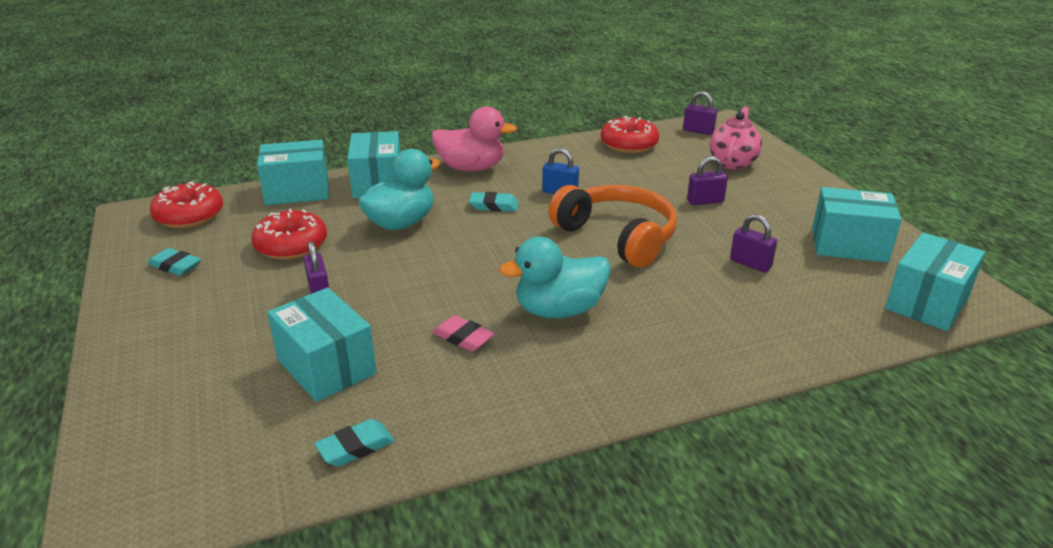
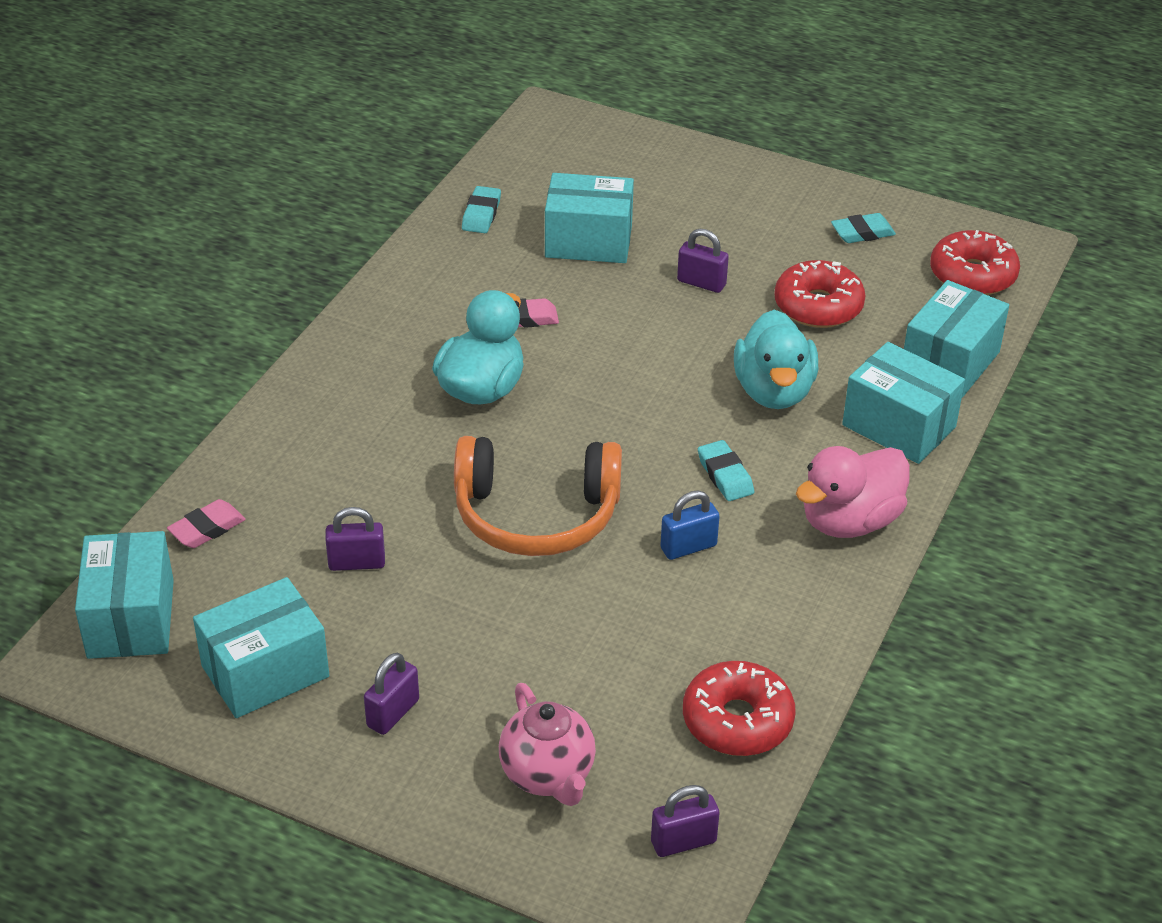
camera: 135 degrees right, 10 degrees up
(494, 206) = (725, 475): turquoise eraser -> turquoise eraser turned 75 degrees counterclockwise
(705, 201) = (502, 648): purple padlock -> purple padlock (393, 713)
(840, 325) = (207, 528): none -> pink eraser

